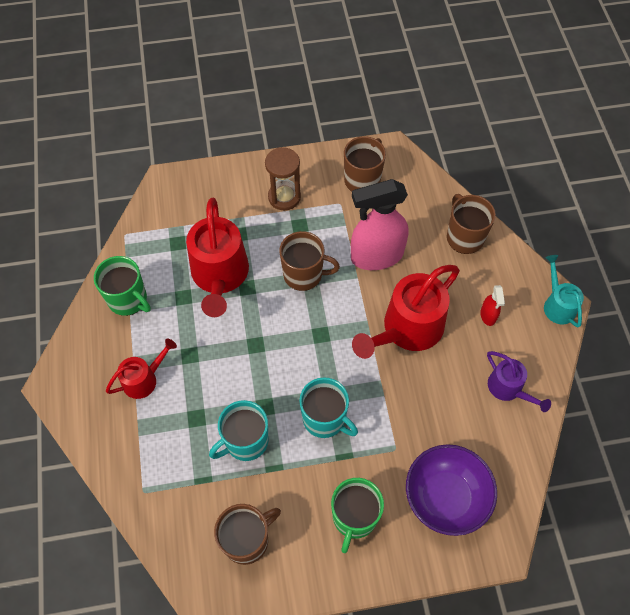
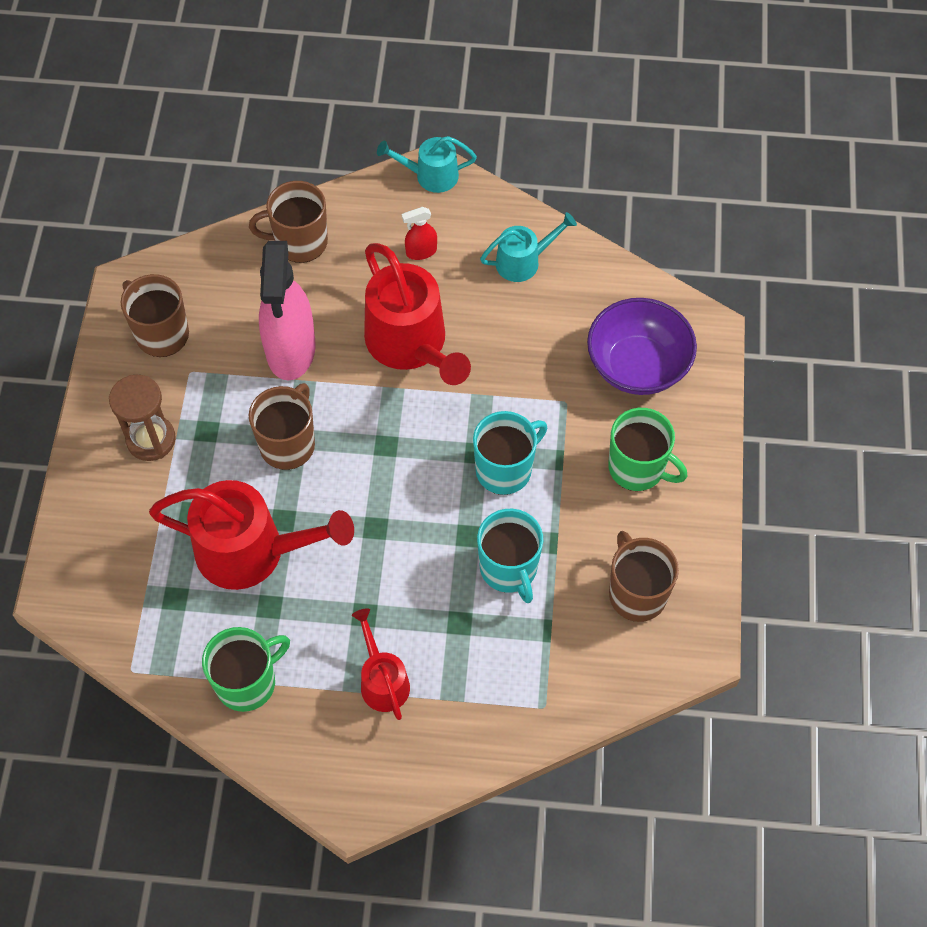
camera: 75 degrees left, 0 degrees up
(488, 315) = (421, 252): red spray bottle -> red spray bottle turned 150 degrees clockwise
(508, 389) = (524, 261): purple watering can -> turquoise watering can

